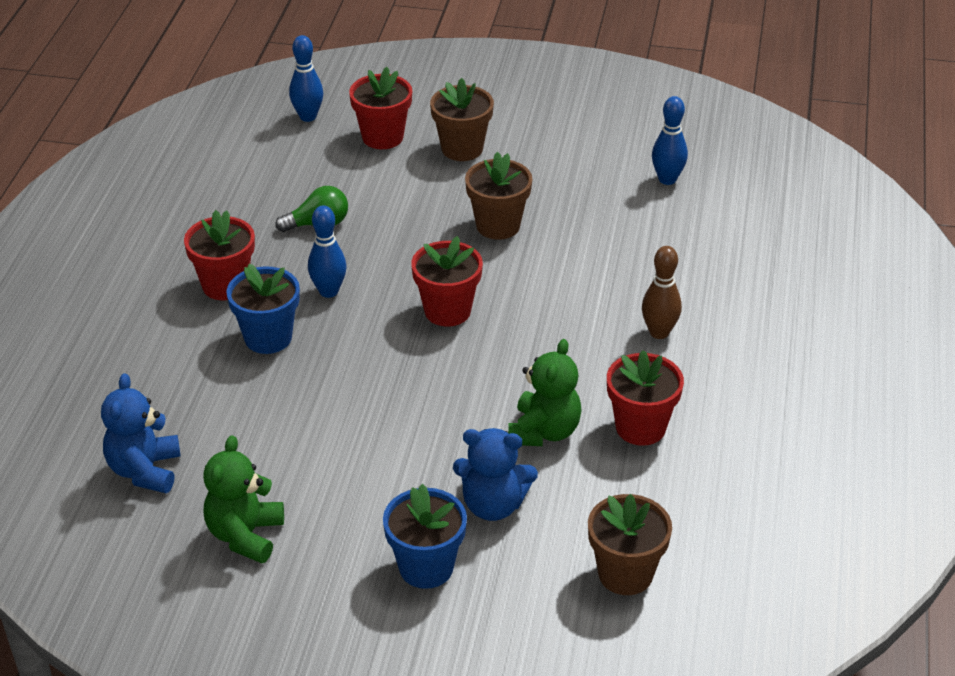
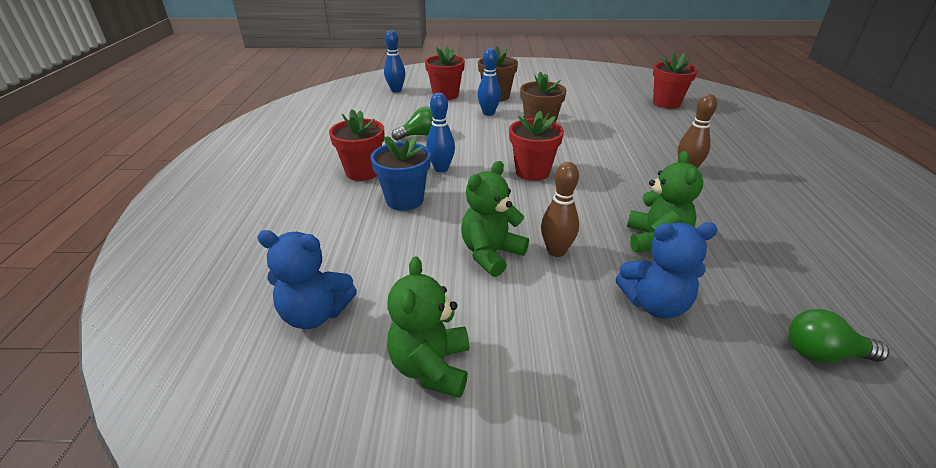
camera: 10 degrees left, 5 degrees down
(145, 470) = (315, 314): blue teddy bear -> blue teddy bear turned 75 degrees counterclockwise
(345, 426) = (491, 254): none -> green teddy bear
(420, 431) = (556, 251): none -> brown bowling pin
(426, 567) = (631, 375): blue flower pot -> none
(625, 574) = (823, 353): brown flower pot -> green light bulb
(640, 427) = (726, 229): red flower pot -> red flower pot (666, 103)
(667, 179) = (626, 100): blue bowling pin -> blue bowling pin (488, 113)

